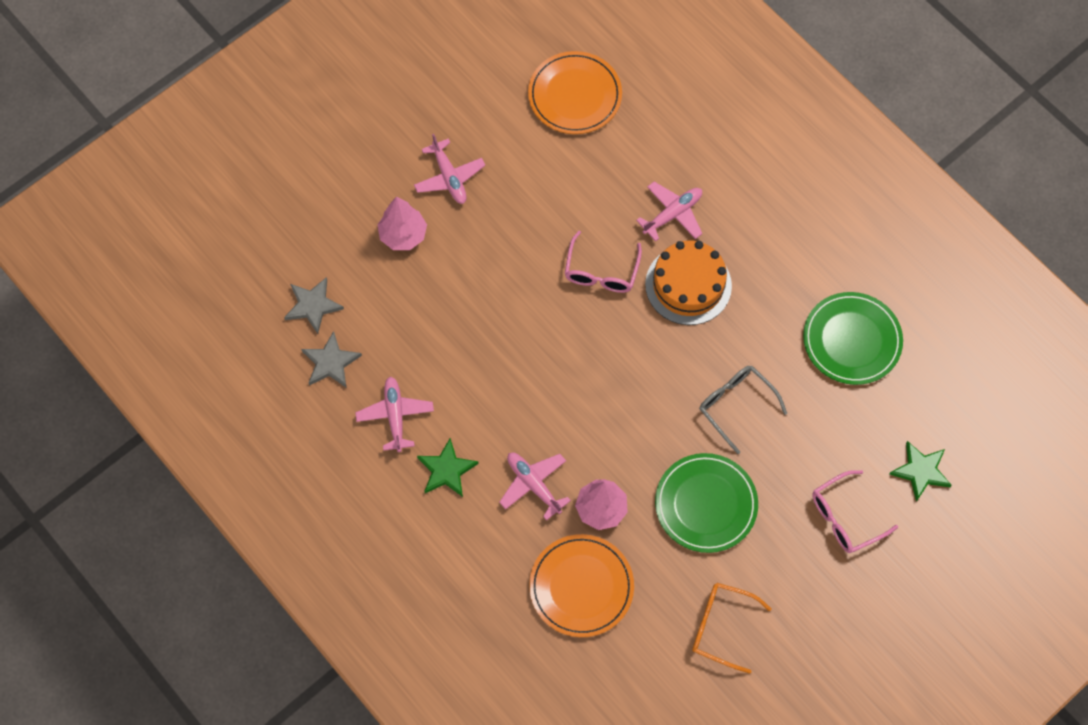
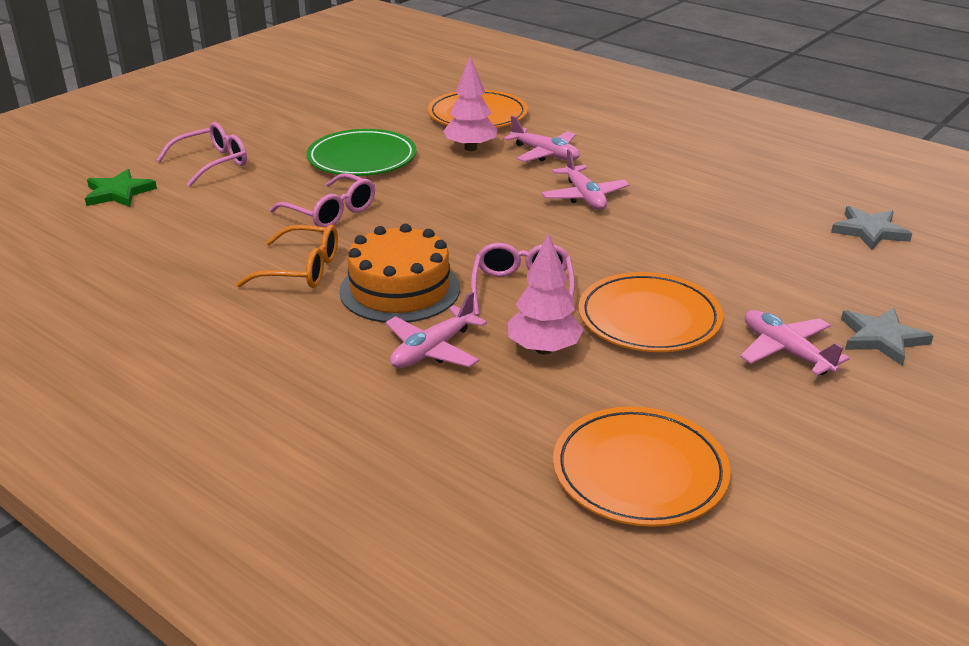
camera: 170 degrees right, 35 degrees down
(330, 362) = (811, 198): grey star -> grey star (881, 338)
(395, 415) = (714, 176): pink plane -> pink plane (584, 197)
(403, 235) = (807, 293): pink tree -> pink tree (543, 349)
(446, 470) = (638, 154): green star -> none
(523, 224) = (649, 318): none -> orange plate
(721, 627) = (343, 109): orange glasses -> orange glasses (302, 270)
(735, 405) = (331, 212): grey glasses -> pink glasses
(851, 340) = (177, 267): green plate -> none

